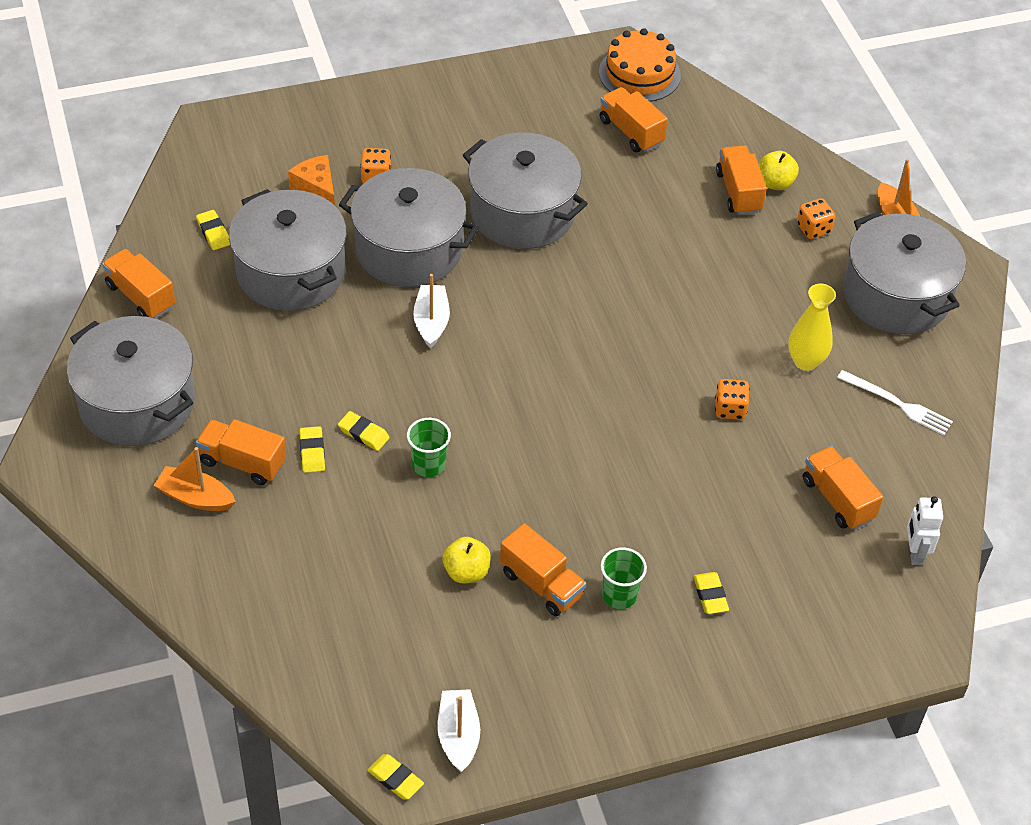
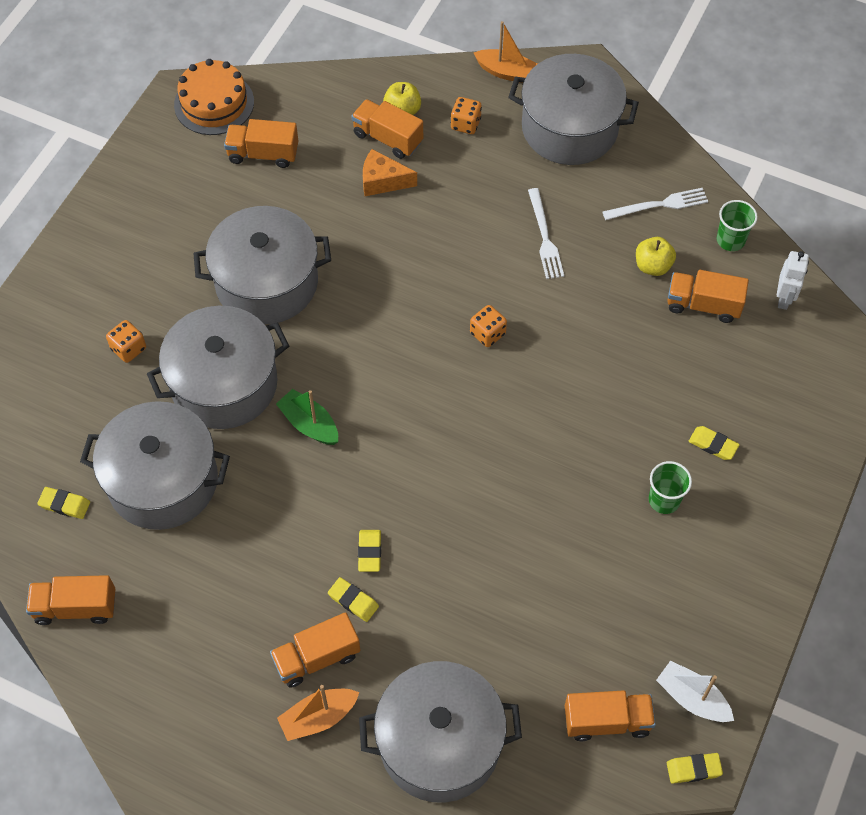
camera: 45 degrees left, 10 degrees up
(137, 402) = (183, 691): grey pot -> grey pot (440, 743)
(316, 189) = (97, 398): orange cheese -> orange cheese (383, 181)
(363, 433) = (369, 552): yellow eraser -> yellow eraser turned 75 degrees counterclockwise
(428, 465) = (440, 531): green cup -> green cup (730, 240)
(431, 322) = (309, 424): white boat -> green boat
(466, 572) = (558, 582): yellow apple -> yellow apple (652, 266)
(541, 584) = (611, 541): orange truck -> orange truck (607, 721)
(730, 409) = (571, 303): orange dice -> orange dice (487, 333)
(771, 350) = (544, 237): none -> white fork
(805, 361) = (573, 226): yellow vase -> none
(914, 553) = (784, 298): white robot -> white robot turned 120 degrees counterclockwise

